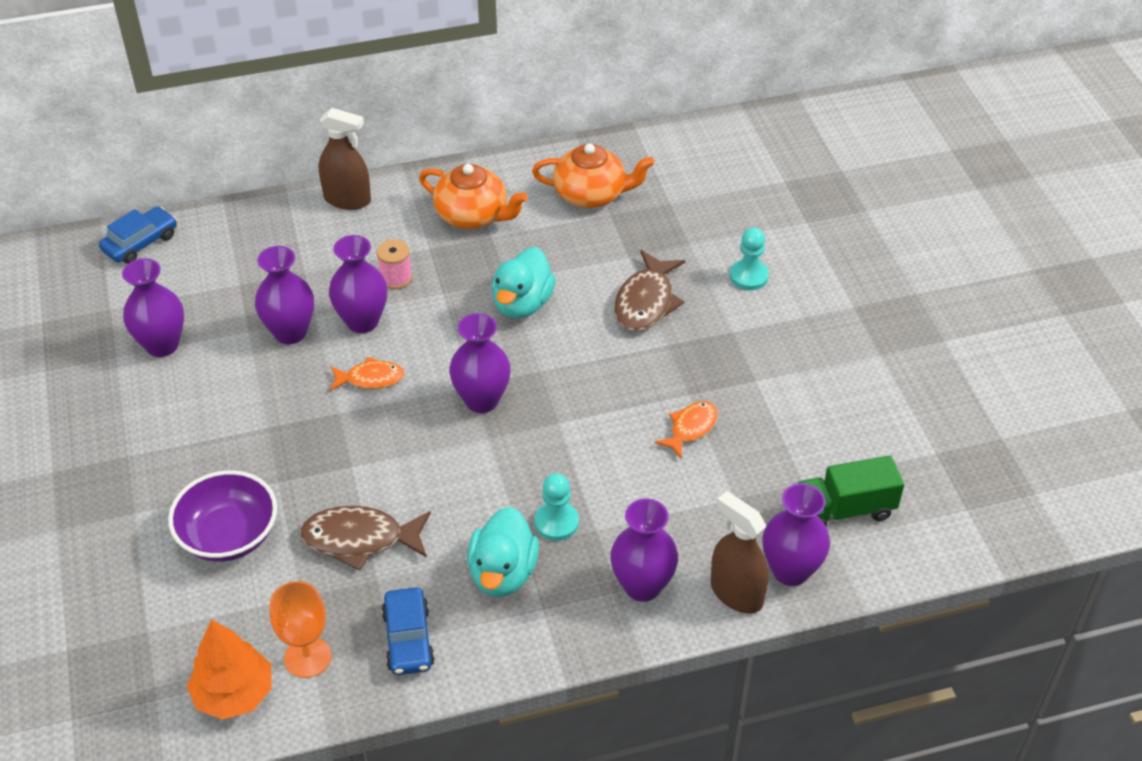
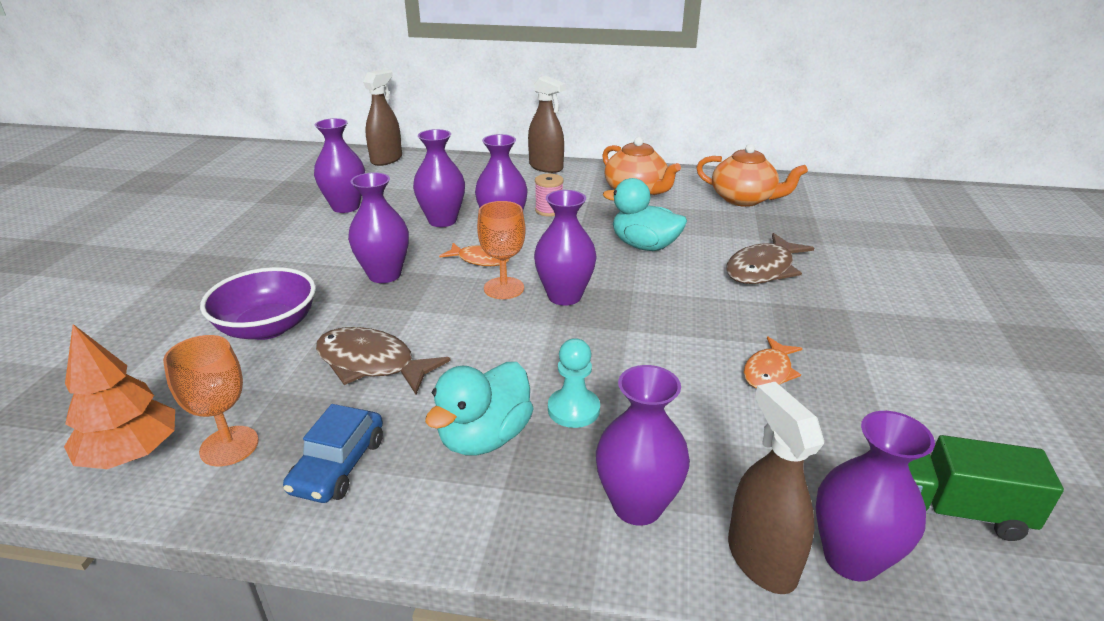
camera: 25 degrees right, 15 degrees down
(140, 243) = (386, 159): blue car -> brown spray bottle
(289, 432) = (384, 275): none -> purple vase
(419, 409) = (504, 288): none -> orange goblet
(522, 304) = (644, 246): turquoise duck -> turquoise duck turned 75 degrees clockwise
(691, 428) = (769, 371): orange fish -> orange fish turned 150 degrees clockwise
(748, 276) = (878, 275): turquoise pawn -> none

